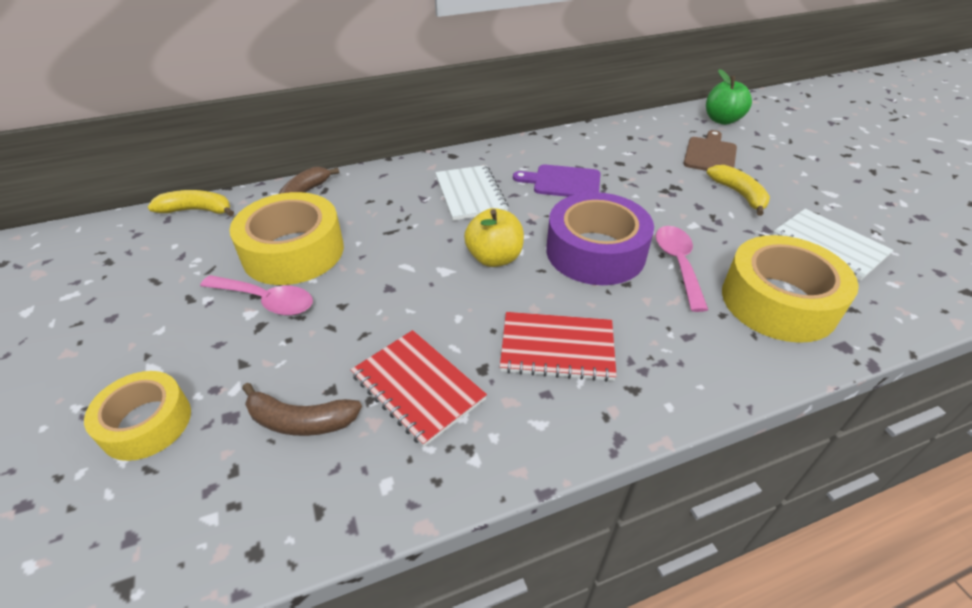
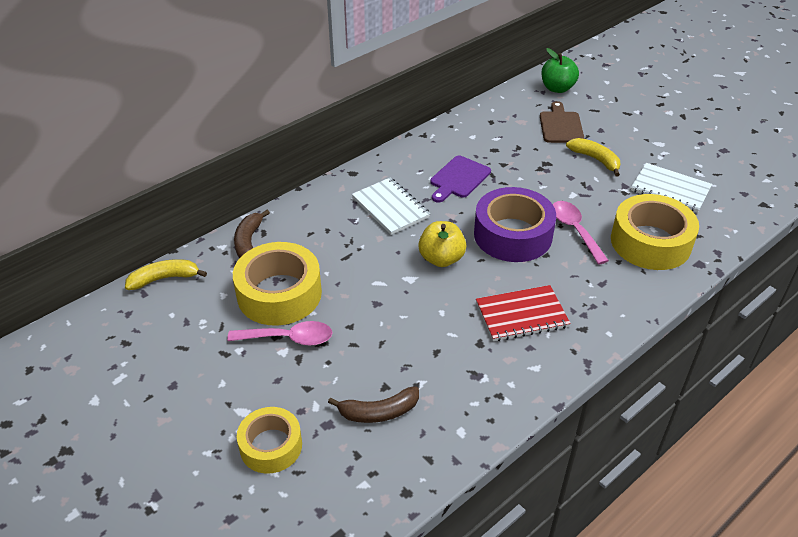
camera: 20 degrees left, 0 degrees up
(417, 387) = (443, 368): red notebook -> none
(563, 182) = (458, 178): purple cutting board -> purple cutting board turned 45 degrees counterclockwise

